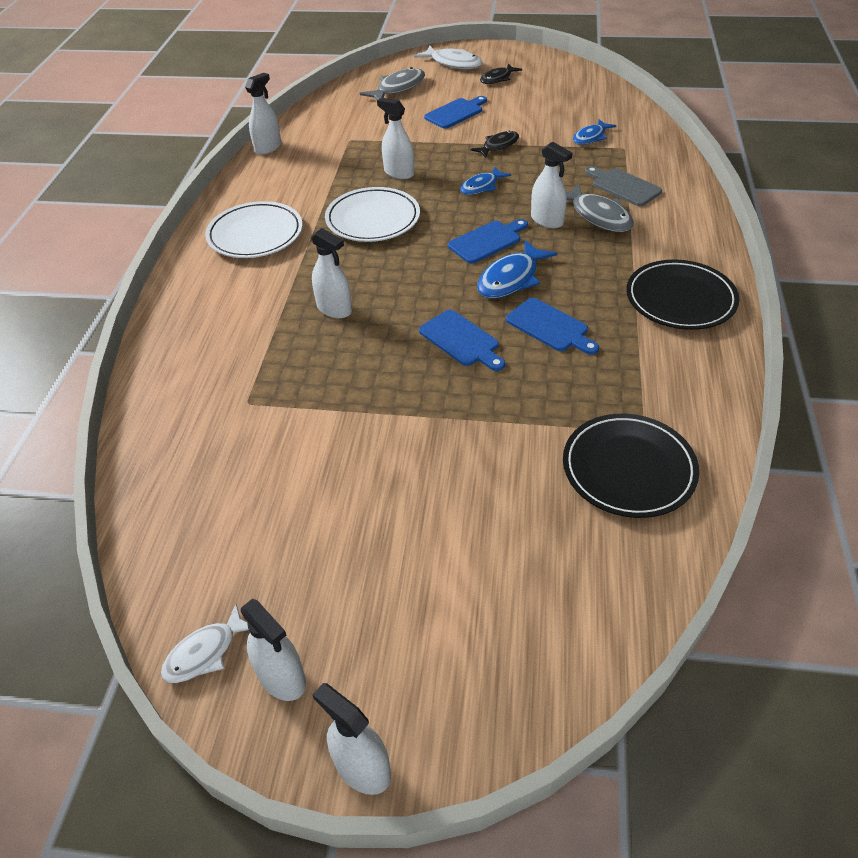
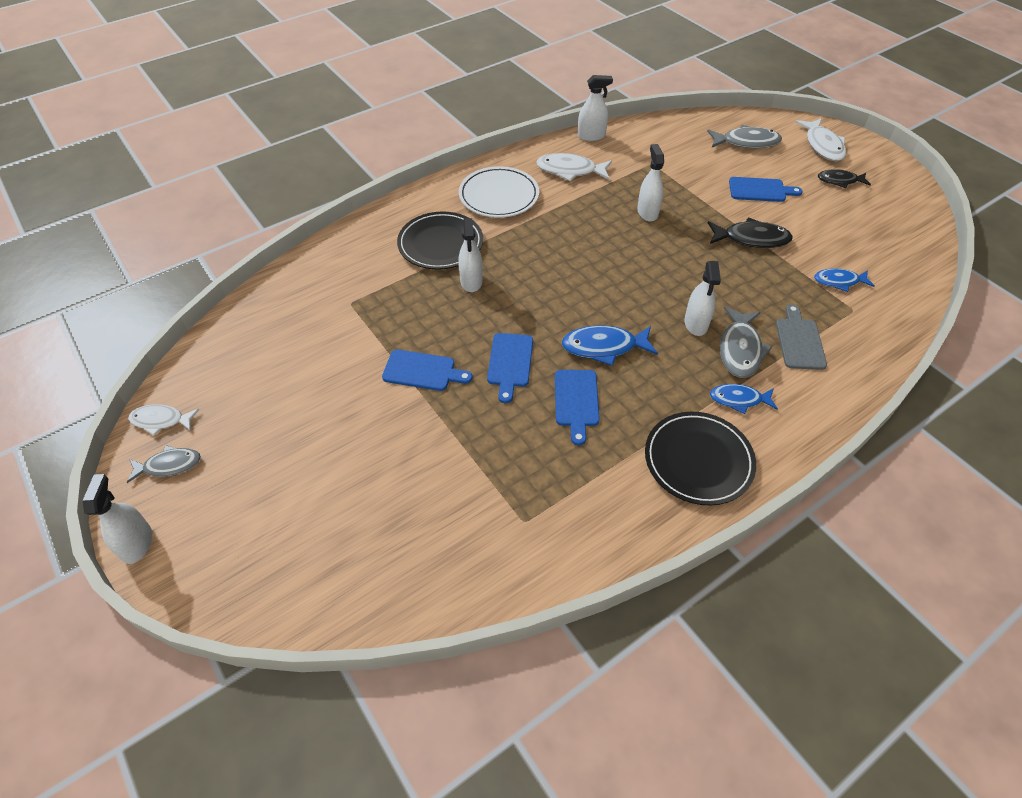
camera: 45 degrees right, 5 degrees up
(282, 677) = (169, 465): white spray bottle -> grey fish
(289, 181) = (570, 170): none -> white fish
(373, 219) = (581, 235): white plate -> none
(481, 186) = (689, 263): blue fish -> blue fish (739, 399)
(487, 241) = (630, 307): blue cutting board -> blue cutting board (422, 371)
(498, 146) = (751, 239): black fish -> black fish, size x1.51
(628, 469) = (477, 535): black plate -> black plate (440, 244)

